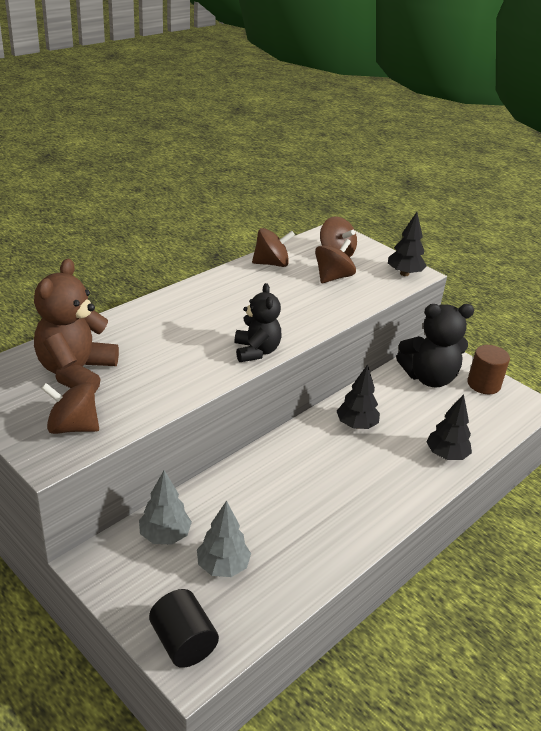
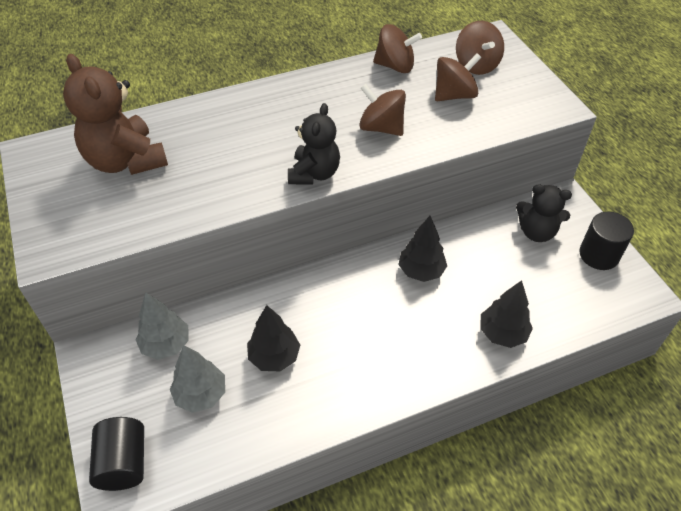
camera: 25 degrees right, 15 degrees up
(73, 427) = (88, 222): brown spinning top -> brown spinning top (381, 128)
(76, 372) = (126, 161): brown teddy bear -> brown teddy bear turned 75 degrees counterclockwise
(404, 274) = (543, 105): black tree -> black tree (274, 357)
(429, 378) = (536, 232): black teddy bear -> black teddy bear, size x0.66
(483, 384) = (599, 255): brown cylinder -> black cylinder

